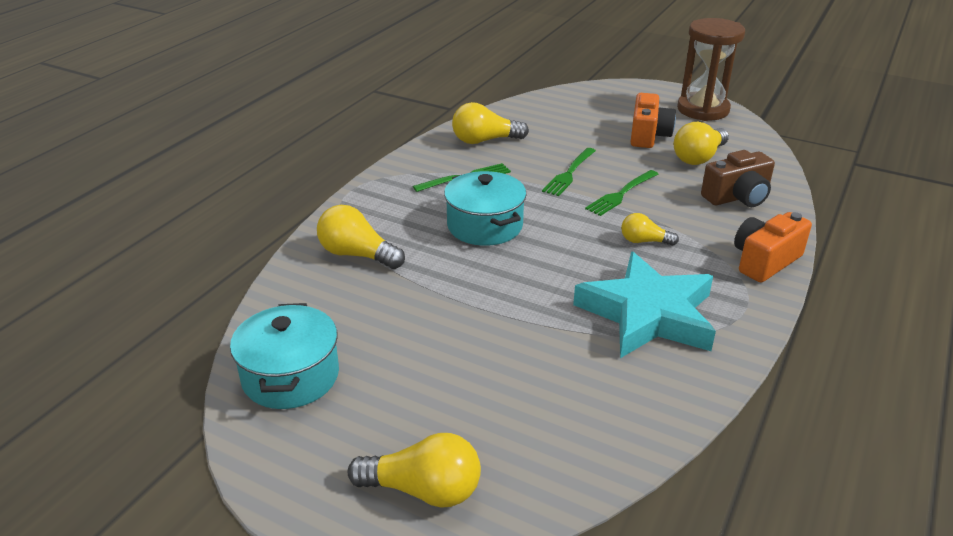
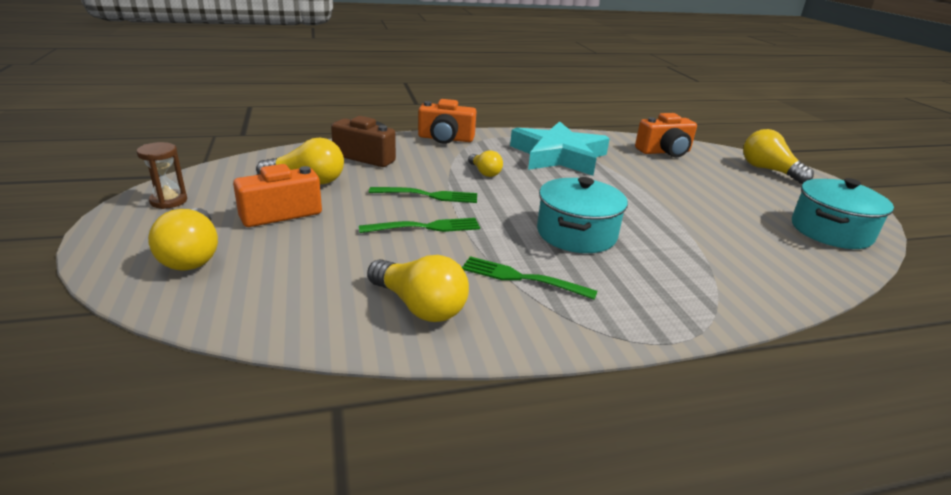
camera: 135 degrees left, 5 degrees down
(357, 255) = (723, 272): yellow light bulb -> yellow light bulb (192, 255)
(581, 427) = (664, 152): none -> orange camera
(703, 110) = (169, 201): brown hourglass -> brown hourglass, size x0.50

